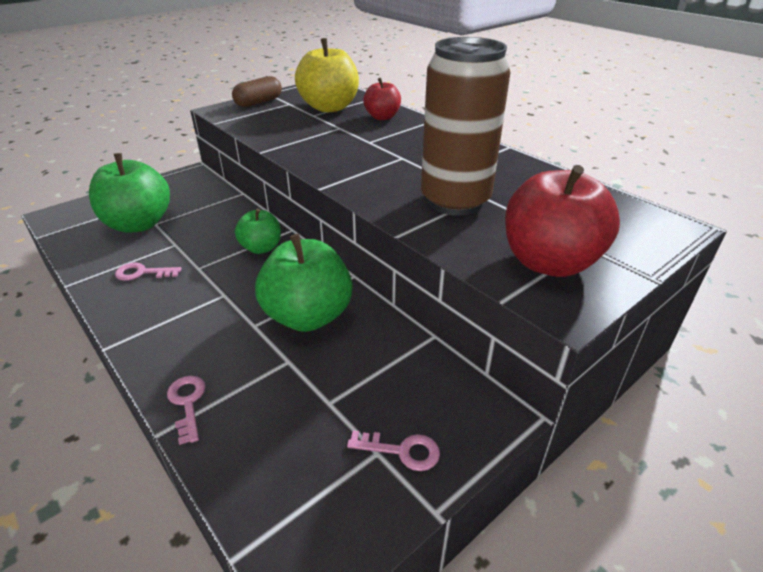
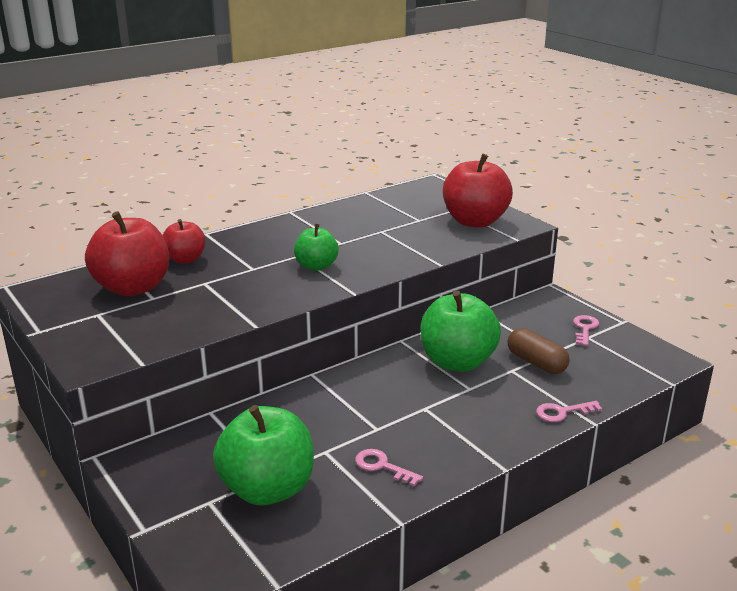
camera: 85 degrees left, 10 degrees down
(142, 273) = (382, 466): pink key -> pink key turned 120 degrees clockwise
(259, 102) = (78, 335): brown capsule -> brown capsule (536, 363)
(261, 248) = (345, 391): green apple -> green apple (316, 266)
(329, 107) = (133, 288): yellow apple -> red apple
(455, 201) = (389, 240): brown can -> none

